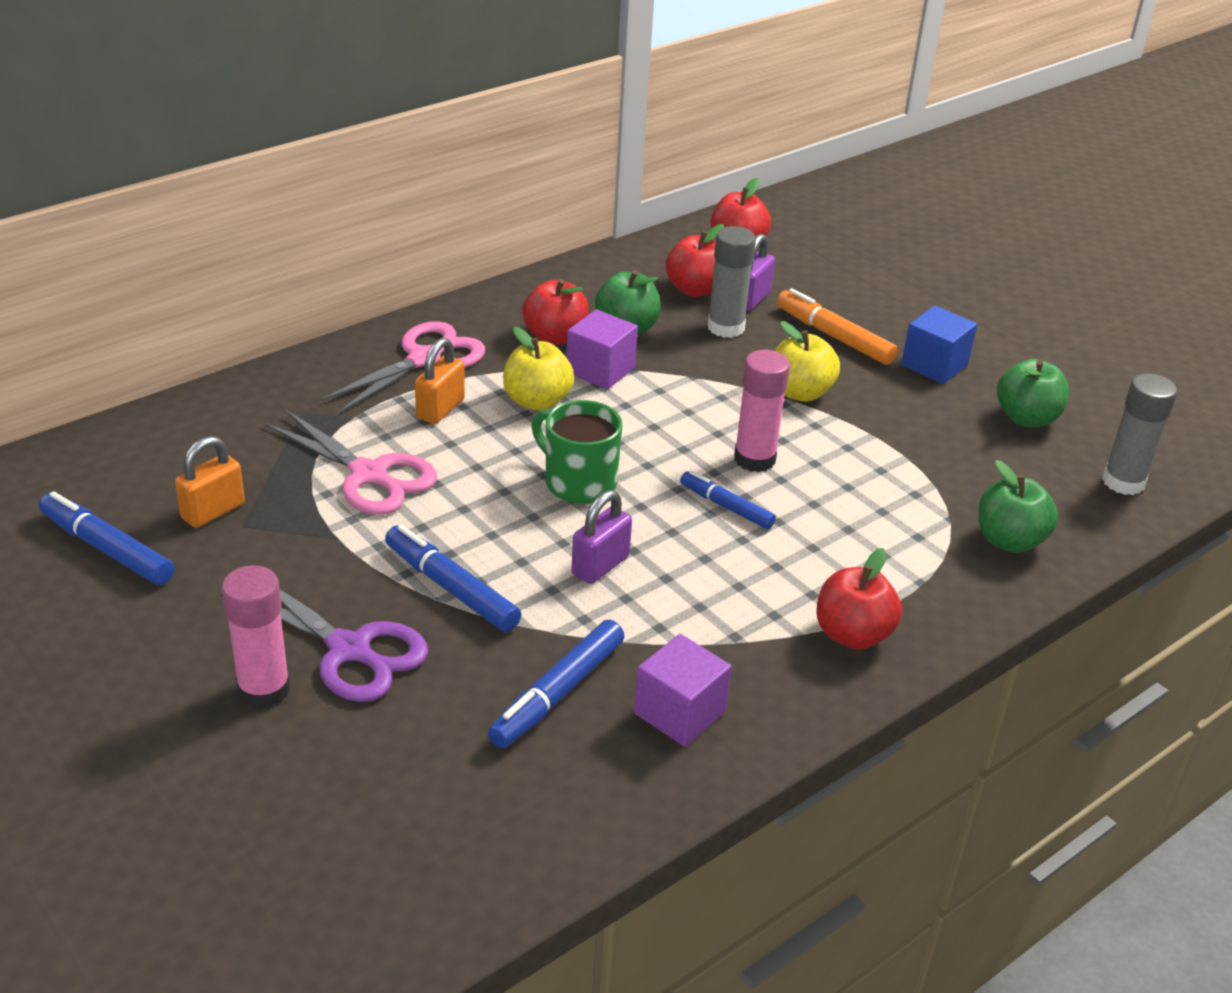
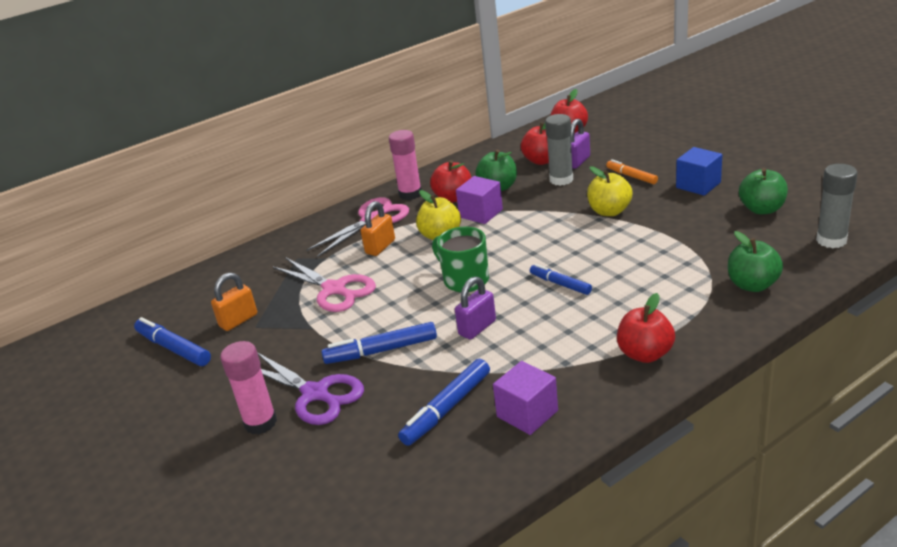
camera: 10 degrees right, 5 degrees down
(451, 588) = (381, 351): blue marker -> blue marker turned 60 degrees counterclockwise
(754, 459) = (579, 254): pink glue stick -> pink glue stick (410, 194)
(834, 336) = (631, 176): orange marker -> orange marker, size x0.65

